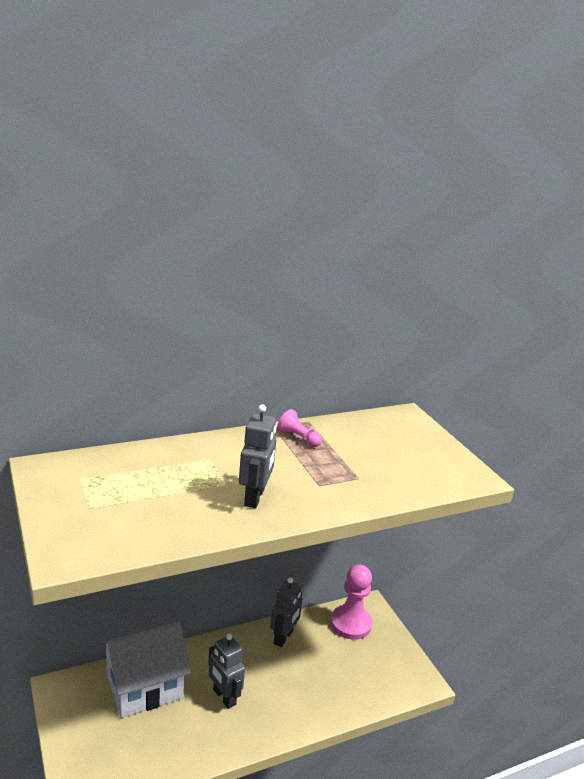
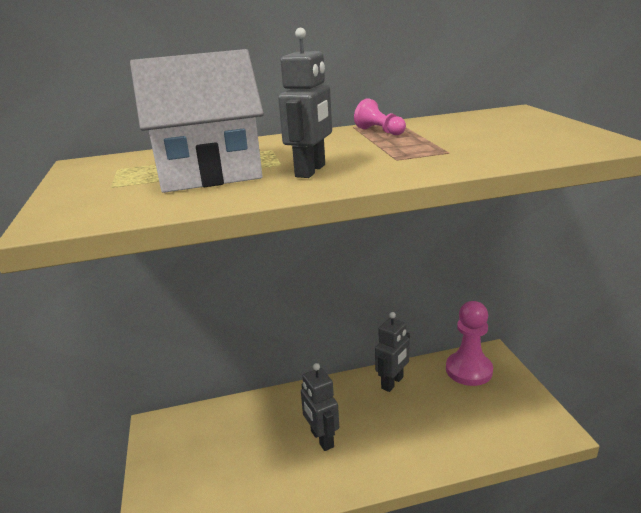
camera: 15 degrees right, 0 degrees up
(144, 686) = (239, 425): white house -> white house (209, 172)

